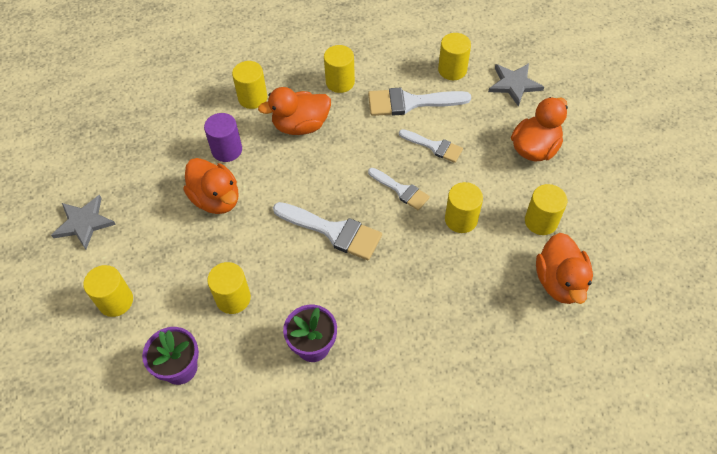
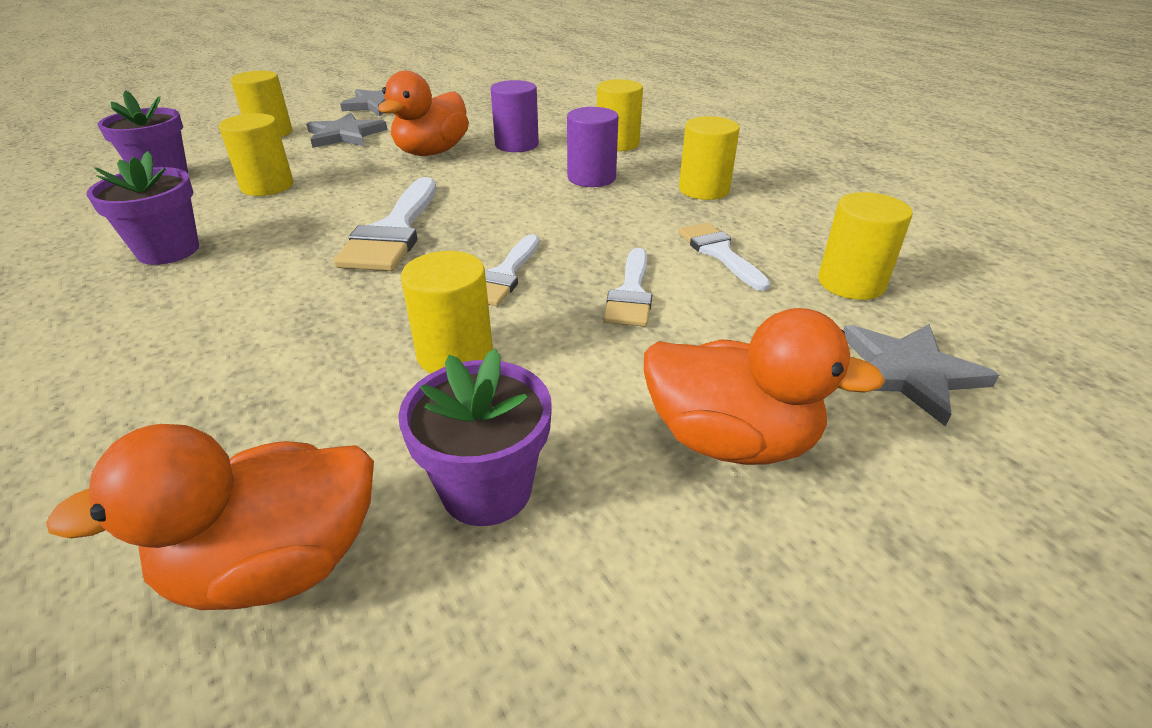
camera: 70 degrees right, 20 degrees down
(150, 249) = (345, 135): none -> grey star
(301, 126) = (591, 178): orange duck -> purple cylinder
(410, 102) = (719, 253): white brush -> white brush, size x0.62
(541, 221) = (486, 489): yellow cylinder -> purple flower pot

